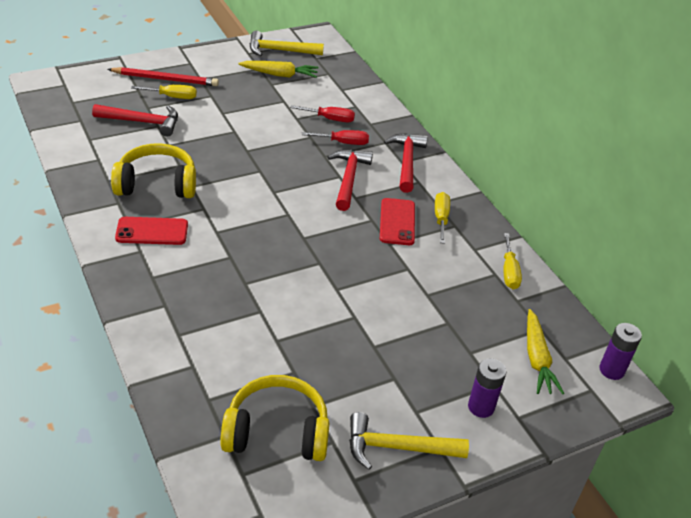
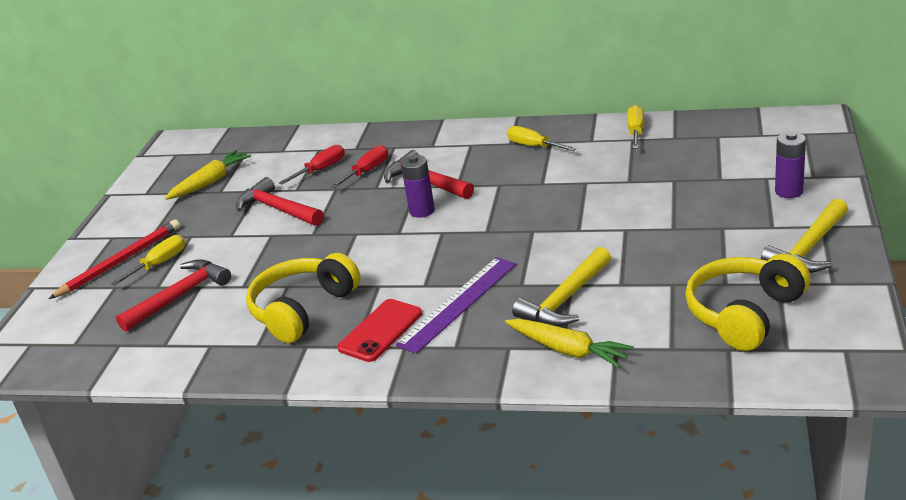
camera: 45 degrees left, 10 degrees down
(203, 258) = (458, 303): none -> purple ruler
(280, 50) = (169, 171): yellow hammer -> yellow hammer (565, 299)
(397, 222) = (516, 171): red phone -> none
(406, 162) = (435, 143): red hammer -> red hammer (278, 209)
(509, 272) = (636, 131): yellow screwdriver -> yellow screwdriver turned 120 degrees counterclockwise
(537, 358) = (751, 148): yellow carrot -> yellow carrot (567, 350)
(611, 370) = (789, 118): purple battery -> purple battery (422, 211)

